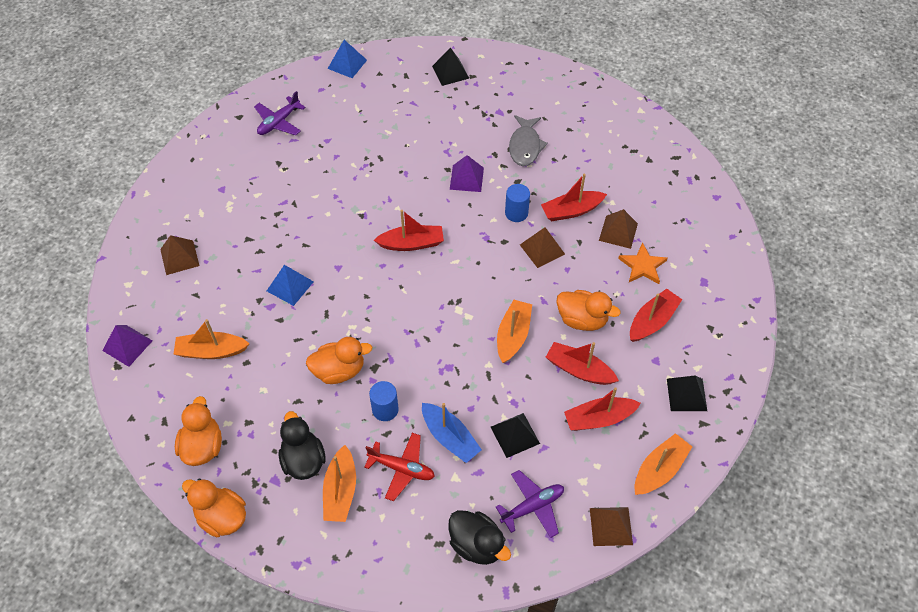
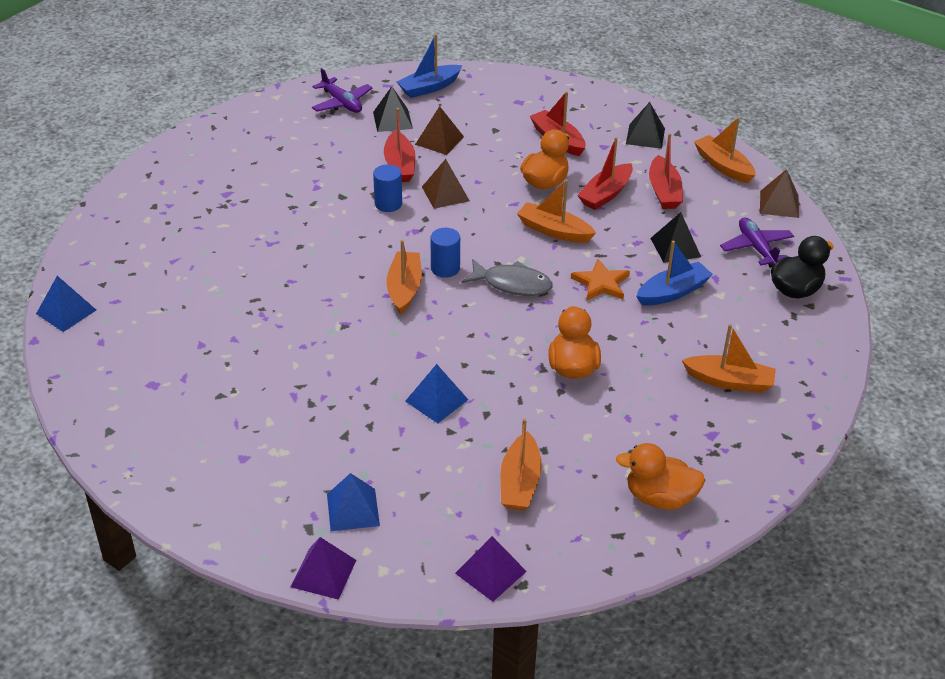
camera: 80 degrees left, 15 degrees down
(179, 257) = (353, 509): brown pyramid -> blue pyramid
(222, 517) = (756, 484): orange duck -> none
(279, 122) = (142, 389): purple plane -> purple plane (341, 103)
(303, 460) = (688, 408): black duck -> none
(385, 409) = (631, 336): blue cylinder -> blue cylinder (445, 268)
(401, 468) = (706, 332): red plane -> none
(412, 243) = (404, 288): red boat -> orange boat
(450, 72) = (136, 222): black pyramid -> black pyramid (392, 120)
(466, 178) = (320, 233): purple pyramid -> purple pyramid (323, 573)
(525, 146) = (291, 182): grey fish -> grey fish (512, 284)
(642, 266) = (489, 133): orange star -> orange star (601, 283)
(698, 210) = (429, 87): none -> blue boat

